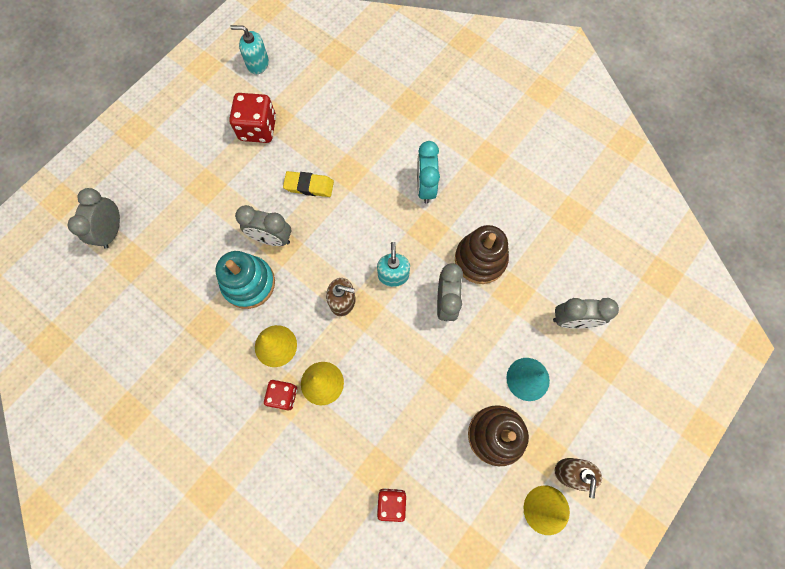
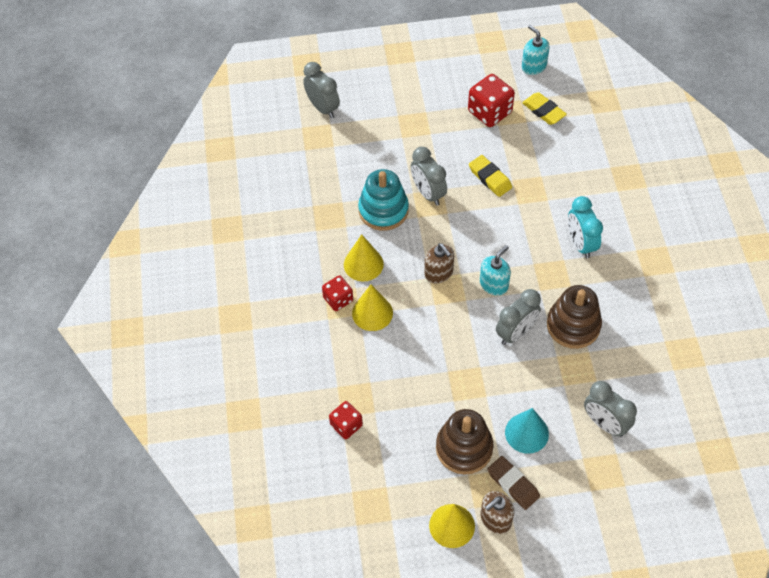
camera: 45 degrees right, 15 degrees down
(112, 231) = (323, 108): grey clock -> grey clock turned 90 degrees clockwise
(299, 96) = (543, 111): none -> yellow eraser
(425, 187) = (580, 244): turquoise clock -> turquoise clock turned 60 degrees counterclockwise
(556, 431) = (513, 484): none -> brown eraser

